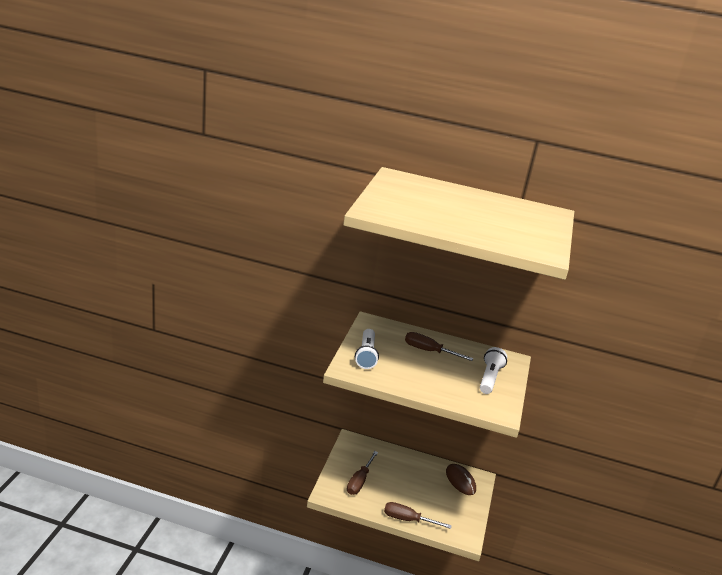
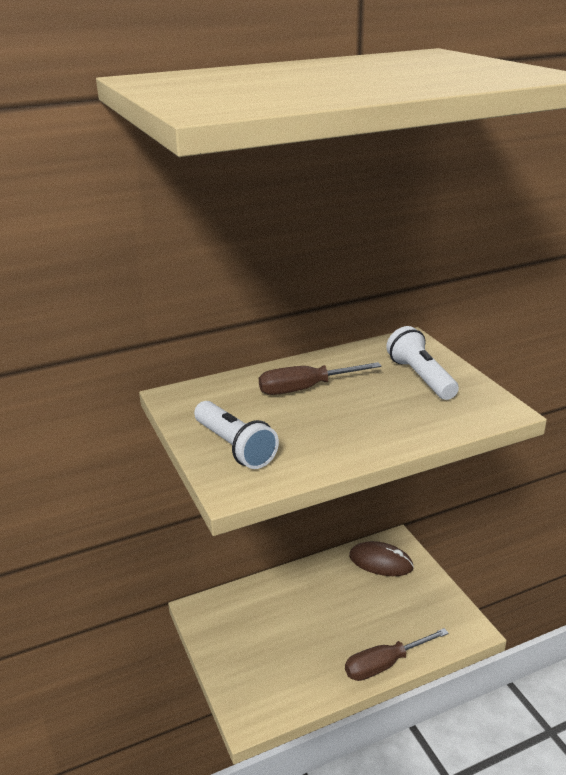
camera: 35 degrees left, 0 degrees up
(359, 481) = (270, 661): brown screwdriver -> none

